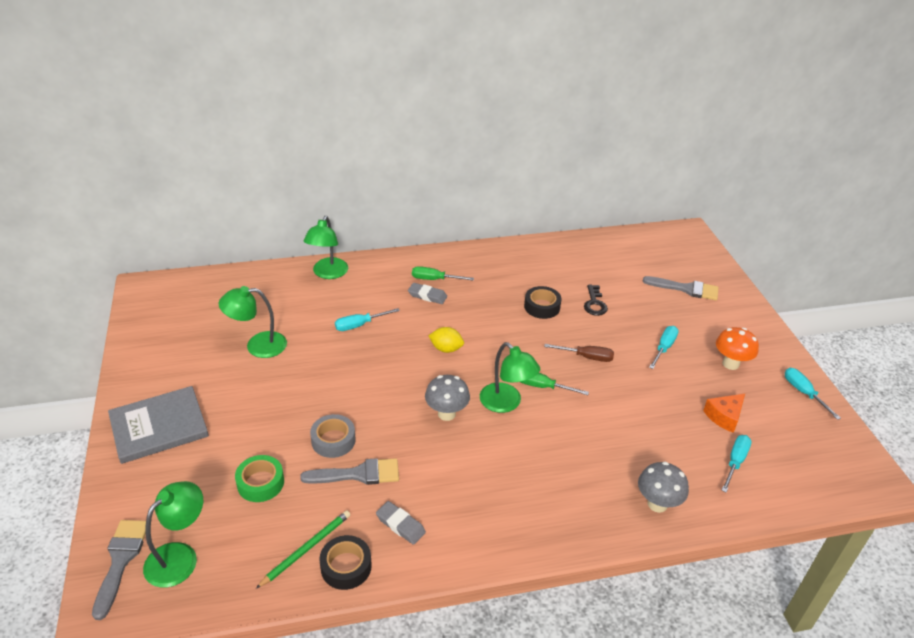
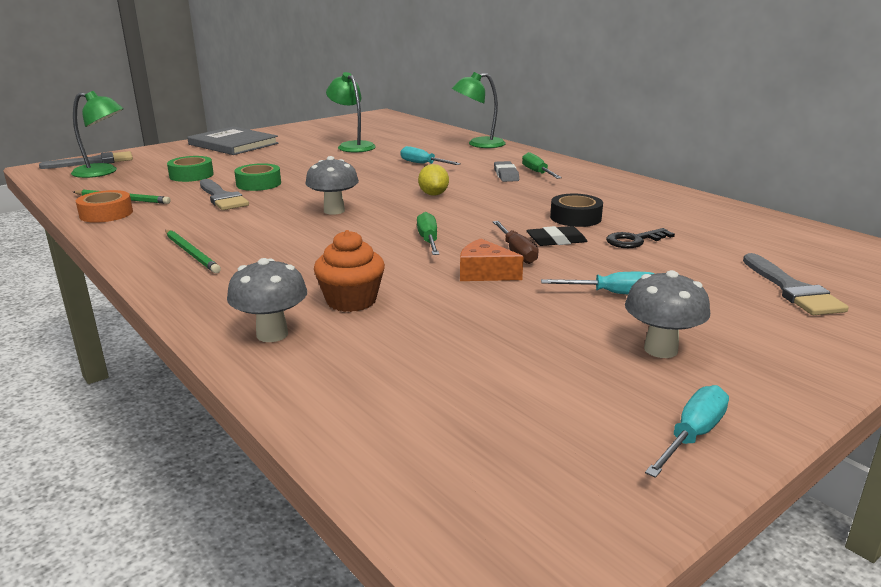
camera: 65 degrees right, 15 degrees down
(333, 440) = (258, 184): grey tape -> green tape
(346, 566) = (106, 214): black tape -> orange tape
(400, 525) = (165, 221): grey eraser -> none
(493, 520) = (191, 253): none -> green pencil
(506, 403) = (378, 230): green lamp -> none
(576, 333) = (556, 241): none -> black eraser
(624, 455) = (351, 300): none -> orange cupcake
(724, 416) = (515, 360): orange cheese -> orange cheese (485, 273)
(730, 364) = (660, 349): orange mushroom -> grey mushroom
(735, 462) = (413, 383): turquoise screwdriver -> none

